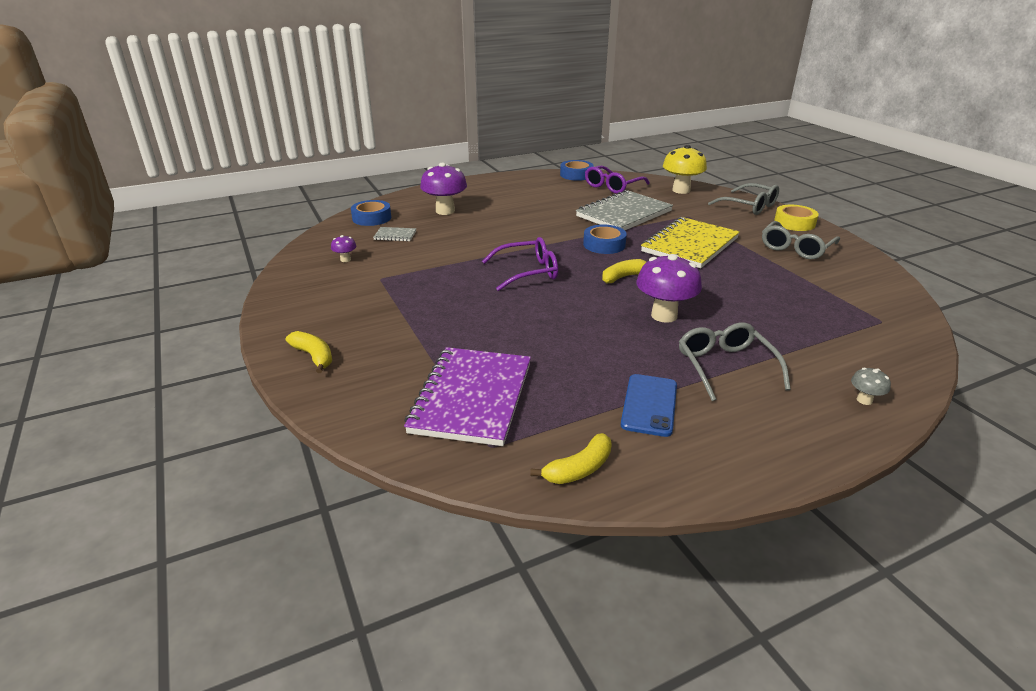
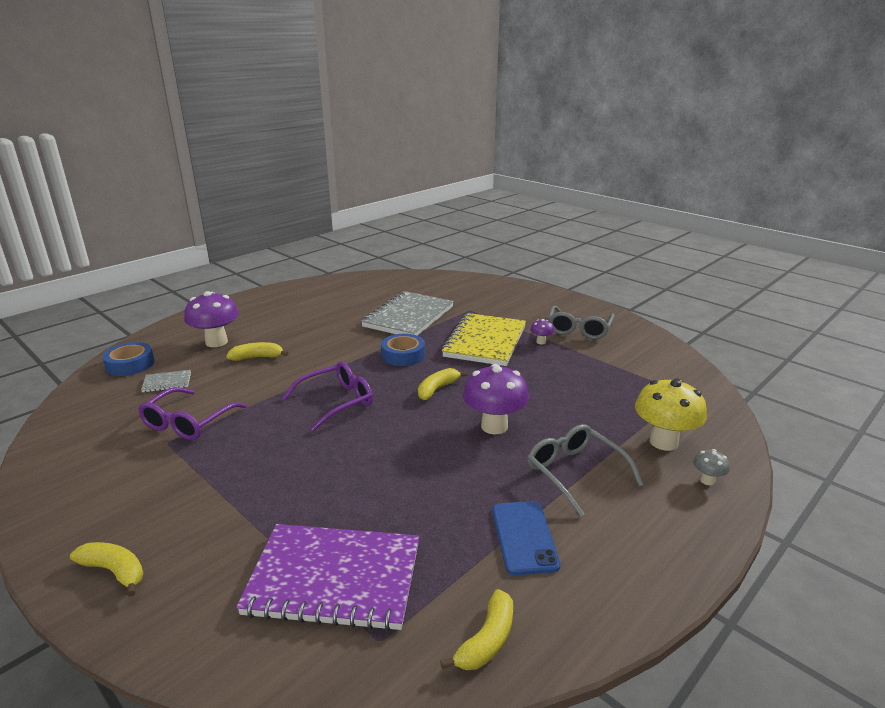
camera: 20 degrees left, 5 degrees down
(345, 260) = (114, 425): purple mushroom -> purple mushroom (541, 342)
(472, 398) = (334, 578): purple notebook -> purple notebook turned 75 degrees counterclockwise
(474, 228) = (257, 357): none -> yellow banana
(576, 175) = (344, 279): blue tape -> none
(613, 186) = (385, 287): purple glasses -> purple glasses (188, 422)
(681, 190) = (452, 283): yellow mushroom -> yellow mushroom (663, 442)
(749, 206) = (520, 291): grey glasses -> none
(794, 223) = (566, 303): yellow tape -> none

